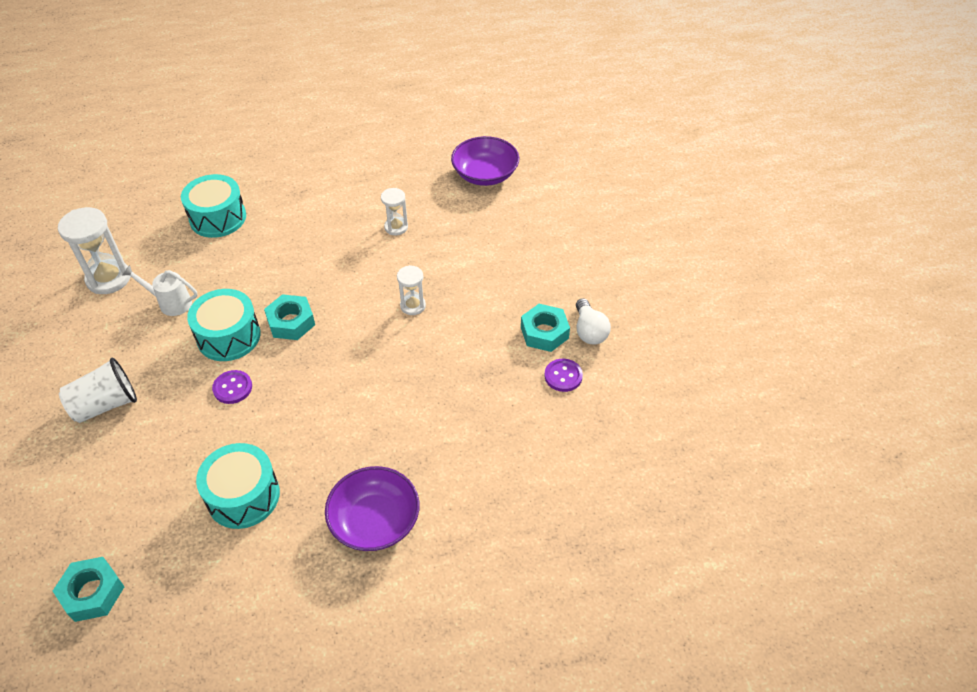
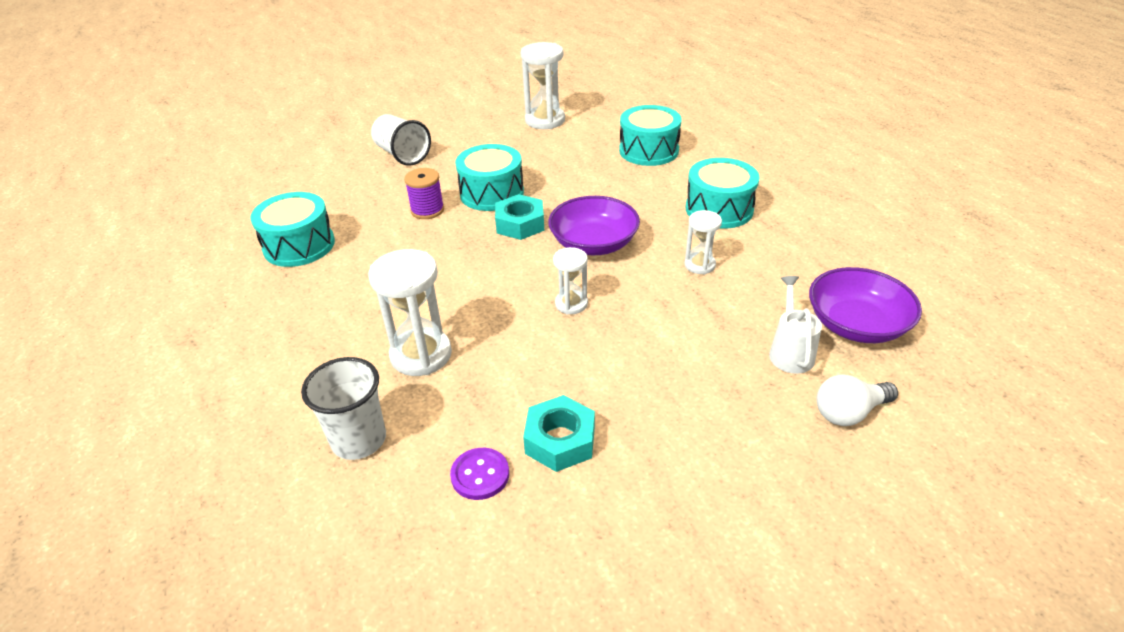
camera: 80 degrees right, 10 degrees down
(92, 593) = (215, 196): turquoise nut -> none
(170, 303) = (526, 154): white watering can -> white watering can (790, 351)
(232, 388) = (427, 210): purple button -> purple spool
(331, 199) = (719, 209): none -> turquoise drum
(375, 521) = (256, 335): purple bowl -> purple bowl (593, 243)
(439, 402) = (421, 355): none -> white hourglass
(517, 442) = (359, 440): none -> white cup
(589, 331) = (578, 497): white light bulb -> white light bulb (849, 412)

